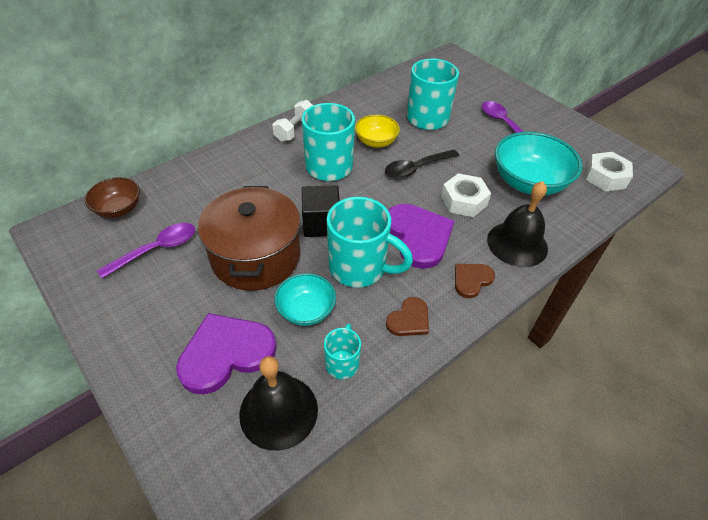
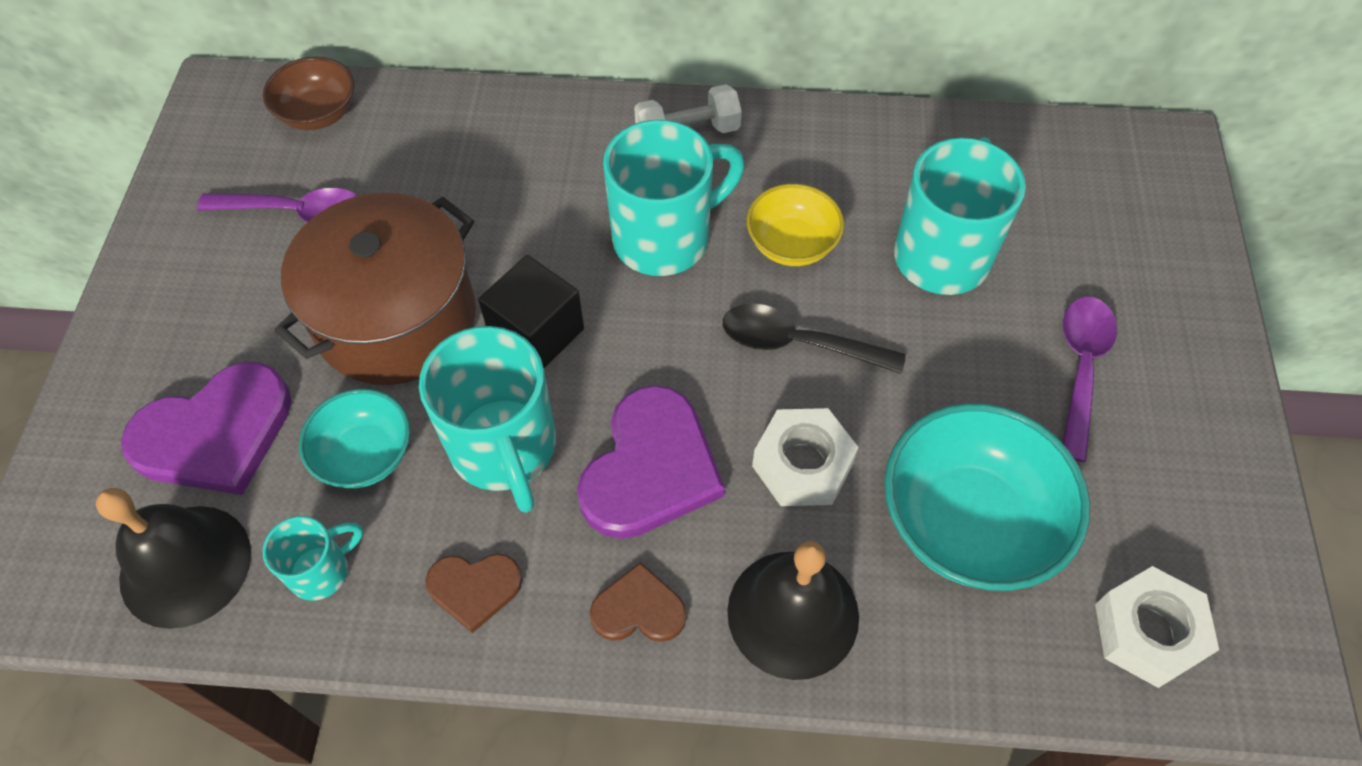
camera: 45 degrees right, 10 degrees up
(226, 353) = (215, 433): purple heart -> purple heart turned 135 degrees clockwise

